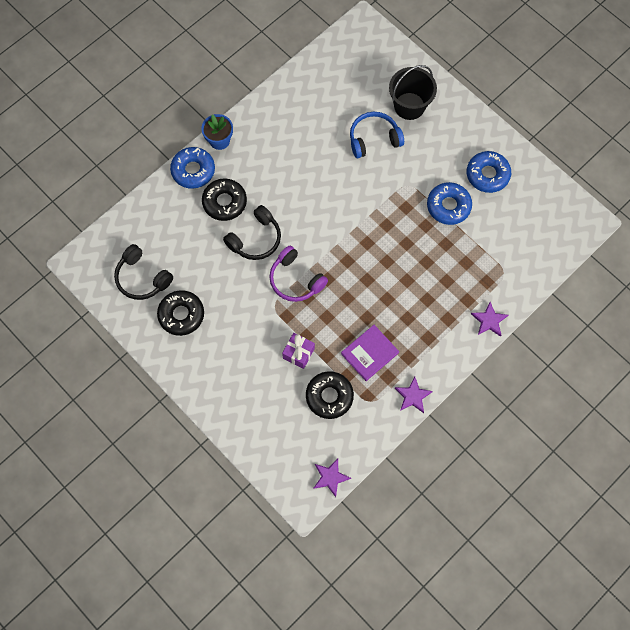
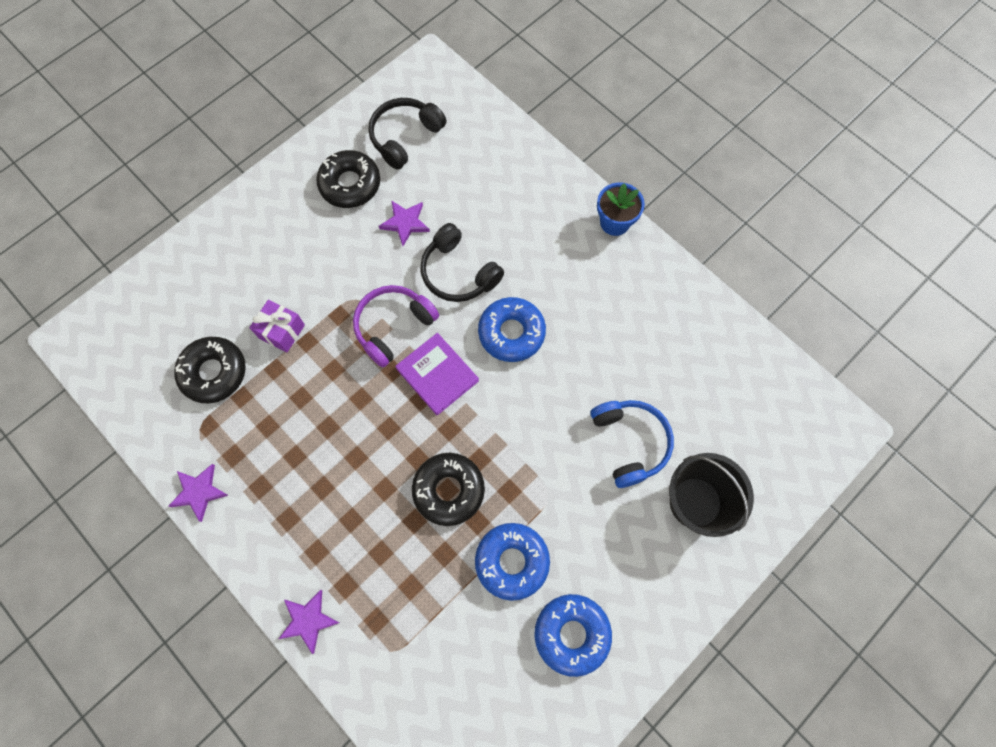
camera: 90 degrees right, 0 degrees up
(193, 170) = (565, 190): blue donut -> blue donut (511, 333)
(224, 202) = (516, 231): black donut -> black donut (449, 490)
(330, 477) = (98, 373): purple star -> purple star (405, 223)
(369, 353) = (272, 430): purple book -> purple book (437, 375)

